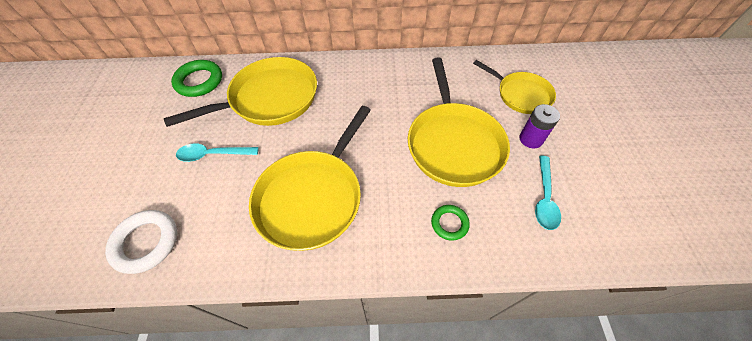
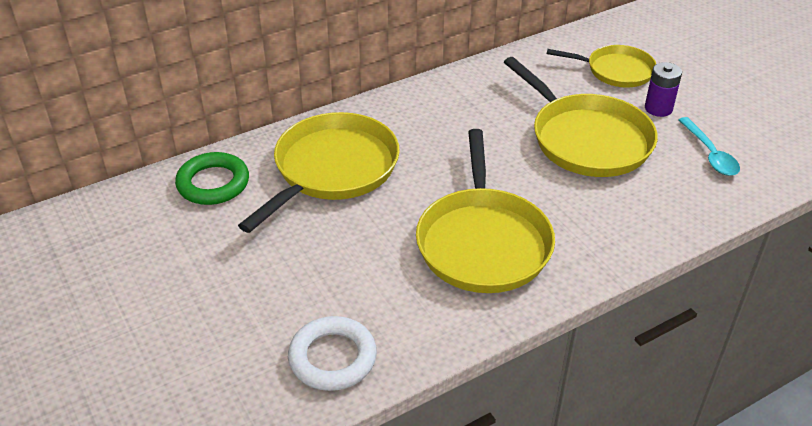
camera: 30 degrees left, 15 degrees down
(212, 154) = (321, 249): turquoise spoon -> none
(449, 223) = (642, 208): green ring -> none

